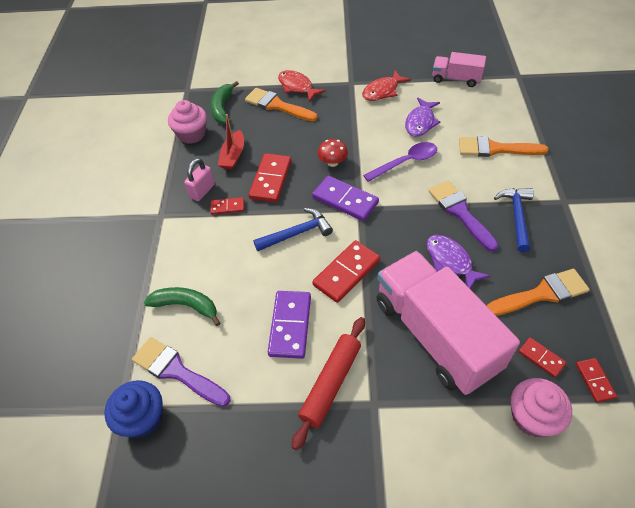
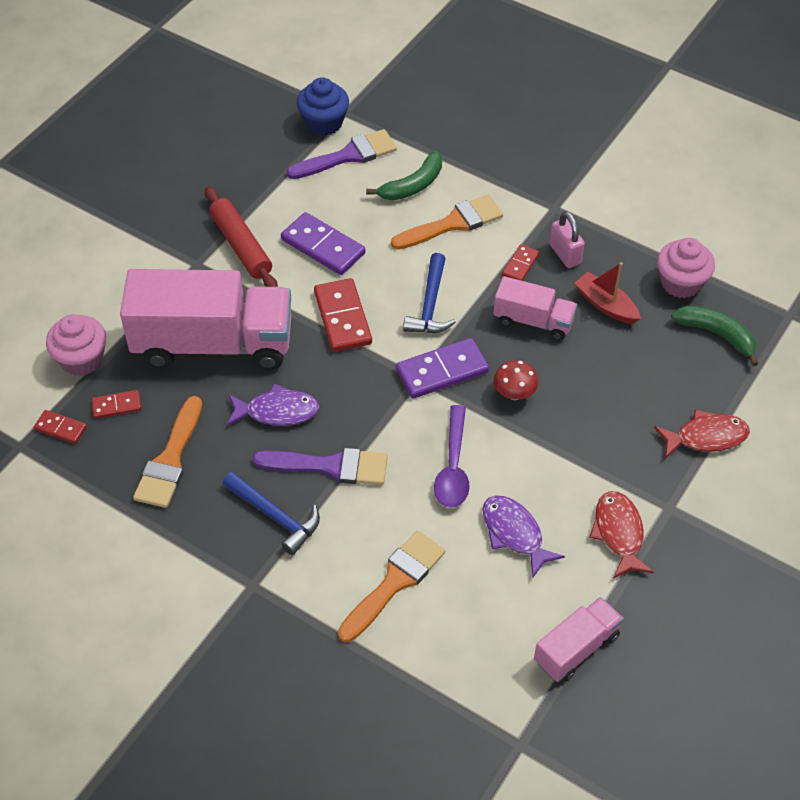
camera: 120 degrees right, 0 degrees up
(271, 180) = (533, 321): red domino -> pink truck
(277, 105) = (677, 394): orange brush -> orange brush (453, 223)

